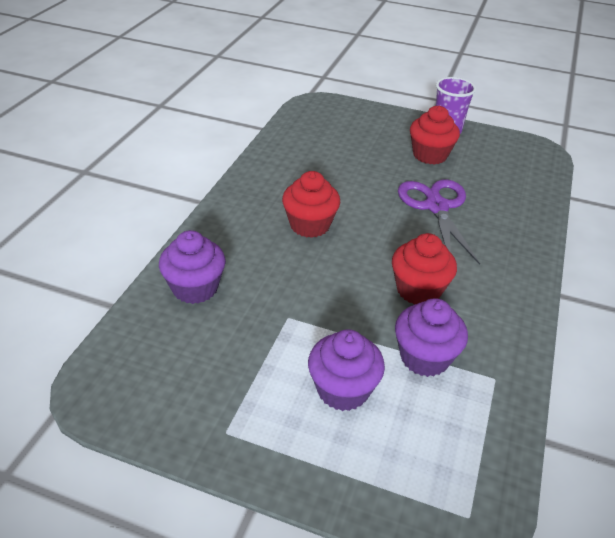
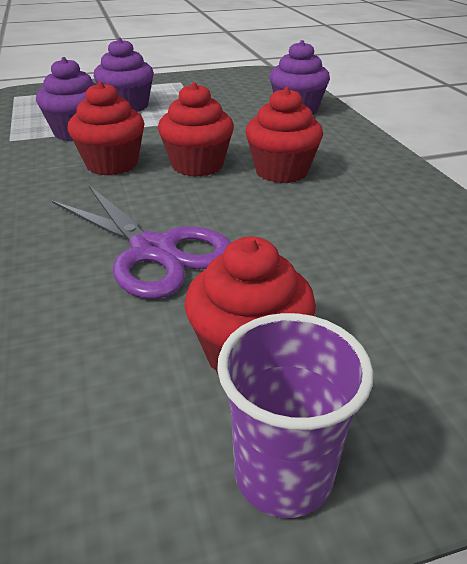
camera: 145 degrees right, 5 degrees down
(358, 257) = (197, 165): none -> red cupcake

